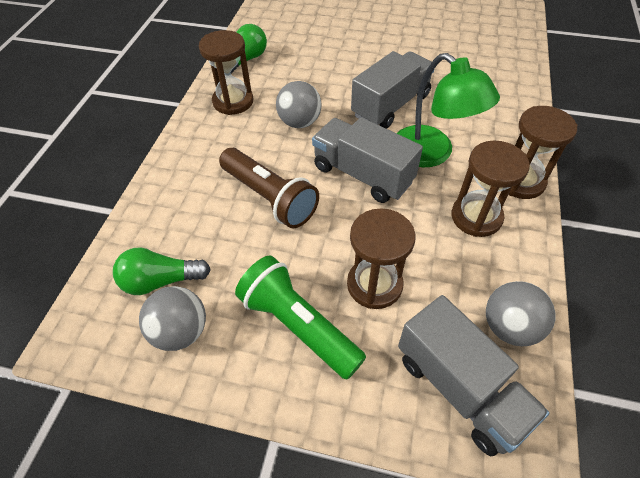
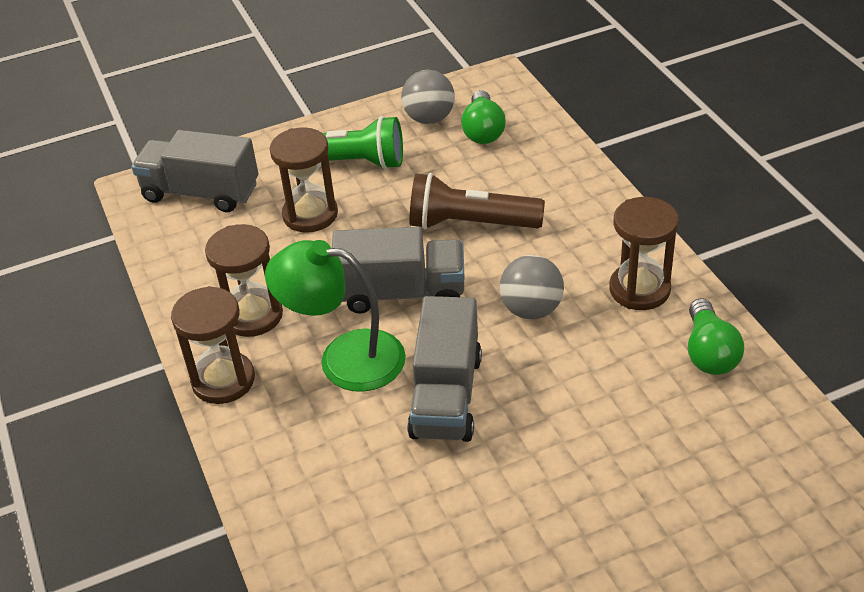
camera: 145 degrees right, 10 degrees down
(161, 281) = (483, 130): green light bulb -> green light bulb turned 135 degrees clockwise
(509, 327) = (179, 245): grey ball -> none

